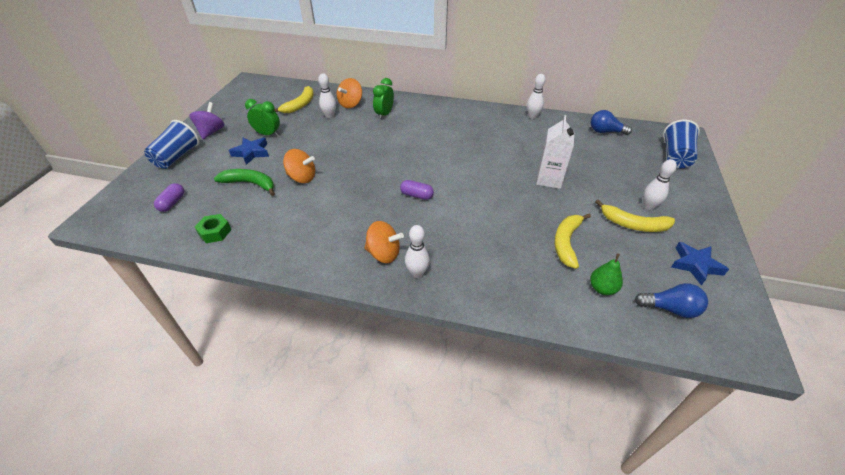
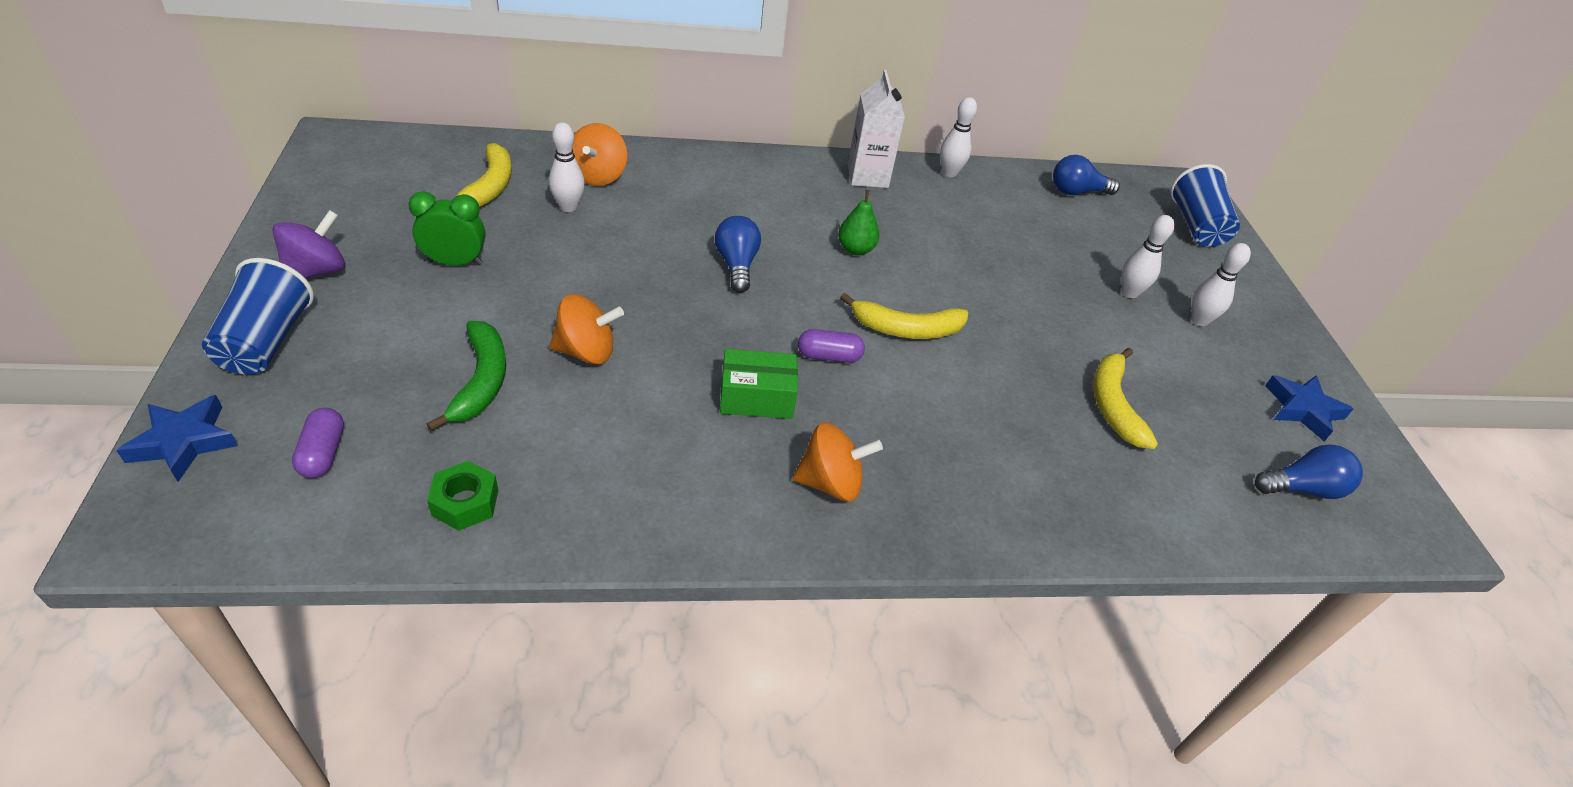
camera: 25 degrees left, 0 degrees up
(211, 132) = (316, 271): purple spinning top -> purple spinning top turned 45 degrees clockwise
(250, 184) = (481, 381): green banana -> green banana turned 90 degrees clockwise
(251, 153) = (442, 310): blue star -> blue star (184, 442)
(369, 209) = (757, 397): none -> green box
(384, 114) = (679, 193): green clock -> none
(394, 148) = (737, 265): none -> blue light bulb
(417, 273) = (908, 508): white bowling pin -> white bowling pin (1129, 292)
(549, 179) = (1033, 293): white carton -> white carton (867, 176)
(602, 288) = (1200, 475): green pear -> green pear (855, 249)
(633, 224) = (1192, 356): yellow banana -> yellow banana (906, 329)

